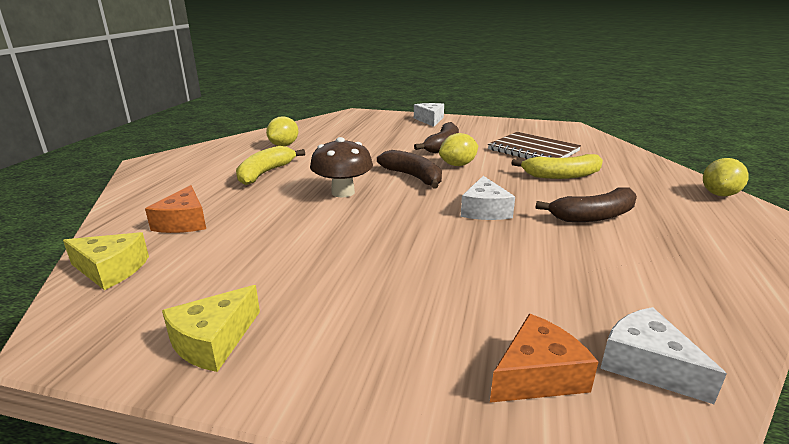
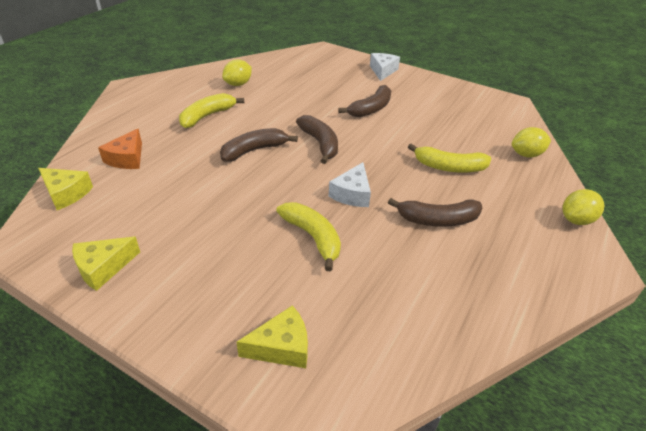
camera: 15 degrees right, 15 degrees up
(343, 192) = (254, 150): brown mushroom -> brown banana
(458, 165) = (367, 136): yellow lemon -> yellow lemon (526, 154)
(475, 254) = (313, 237): none -> yellow banana
(533, 150) = (448, 130): brown notebook -> none
(537, 375) = (281, 347): orange cheese -> yellow cheese
(647, 365) = (359, 360): white cheese -> none

